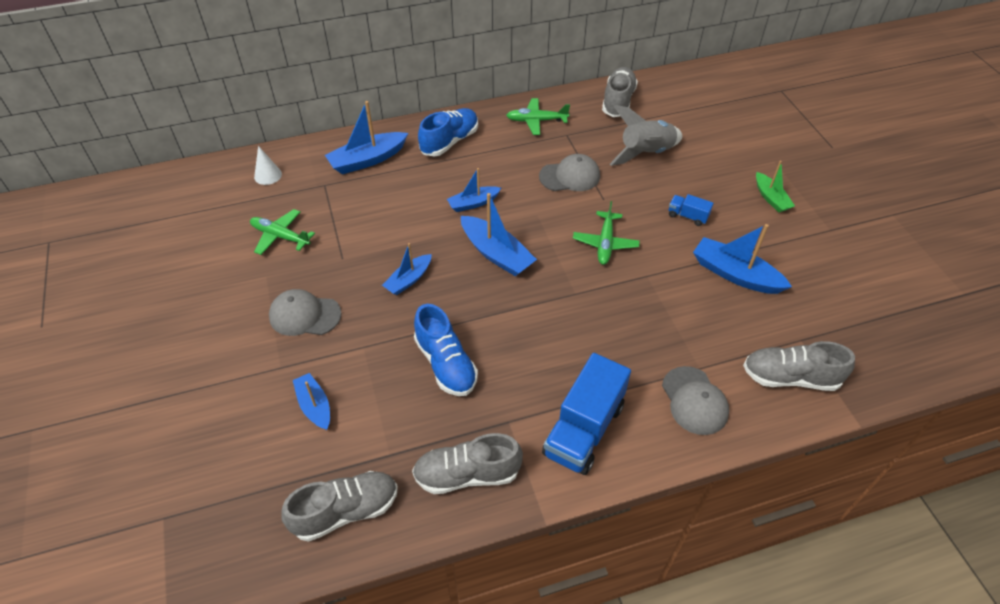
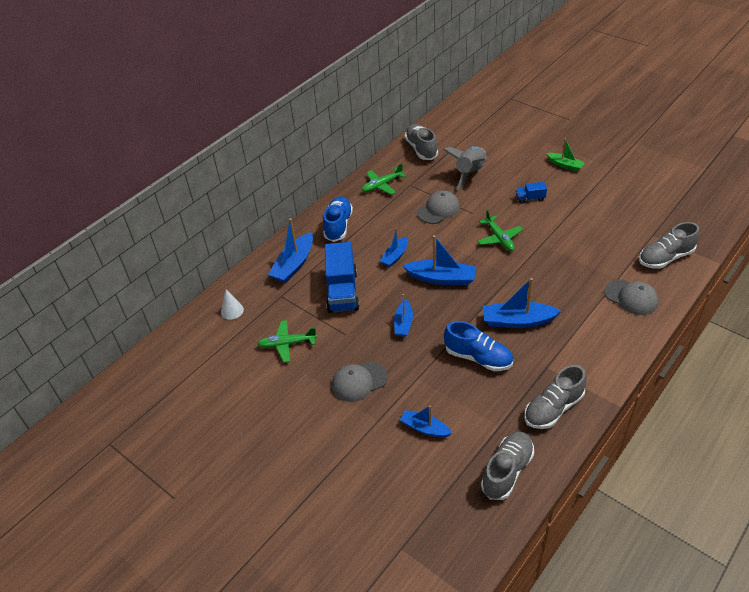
camera: 30 degrees left, 5 degrees down
(584, 429) = (590, 346): blue truck -> blue truck (342, 291)
(735, 274) = (587, 218): blue boat -> blue boat (517, 321)

